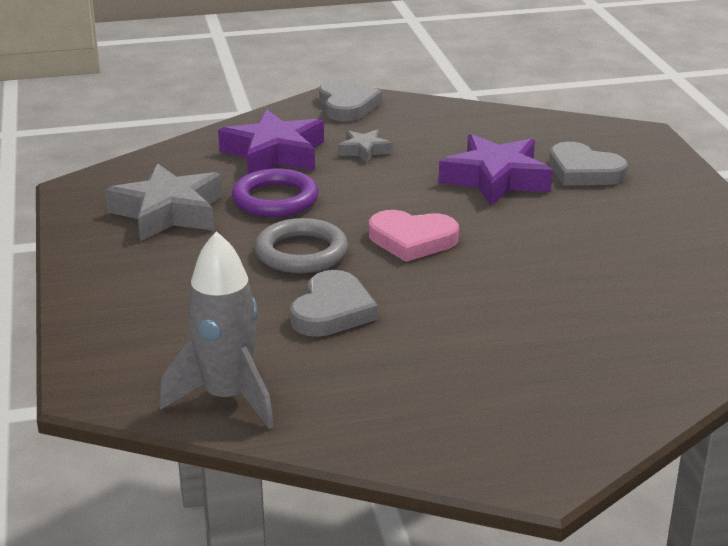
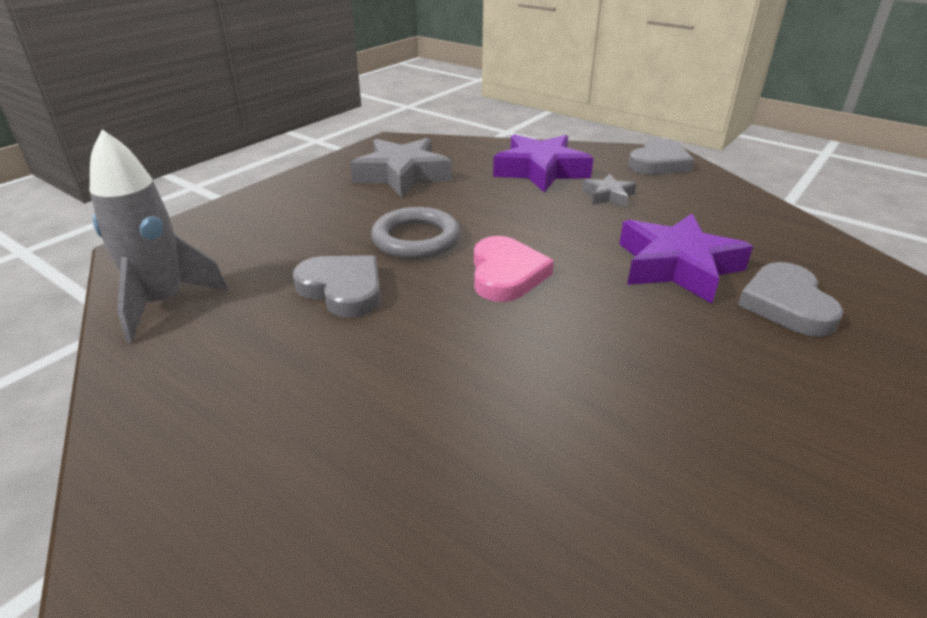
camera: 50 degrees right, 5 degrees up
(275, 199) = (477, 198): purple ring -> none
(332, 311) = (343, 289): grey heart -> grey heart turned 120 degrees counterclockwise
(412, 240) = (506, 274): pink heart -> pink heart turned 150 degrees counterclockwise

